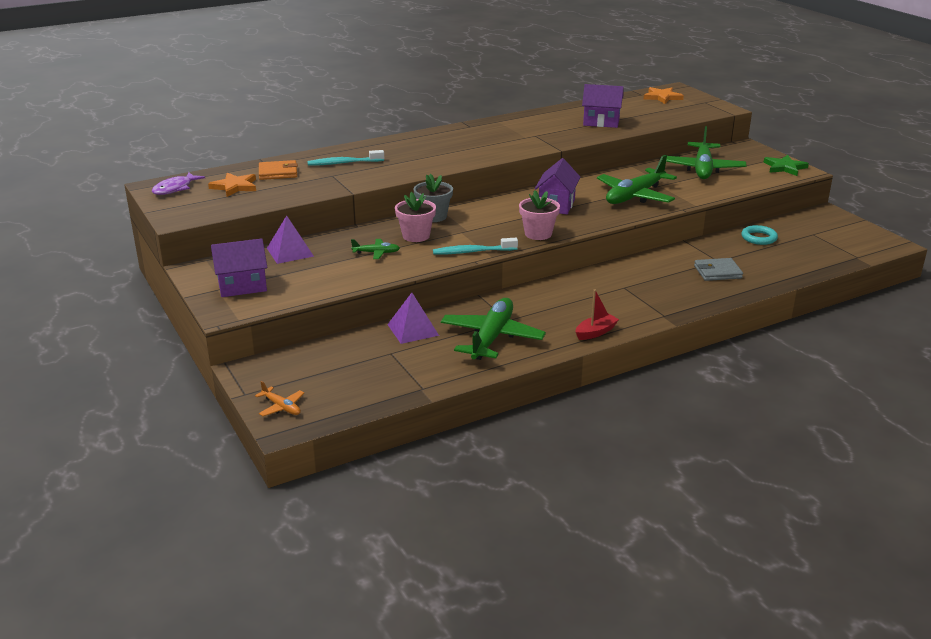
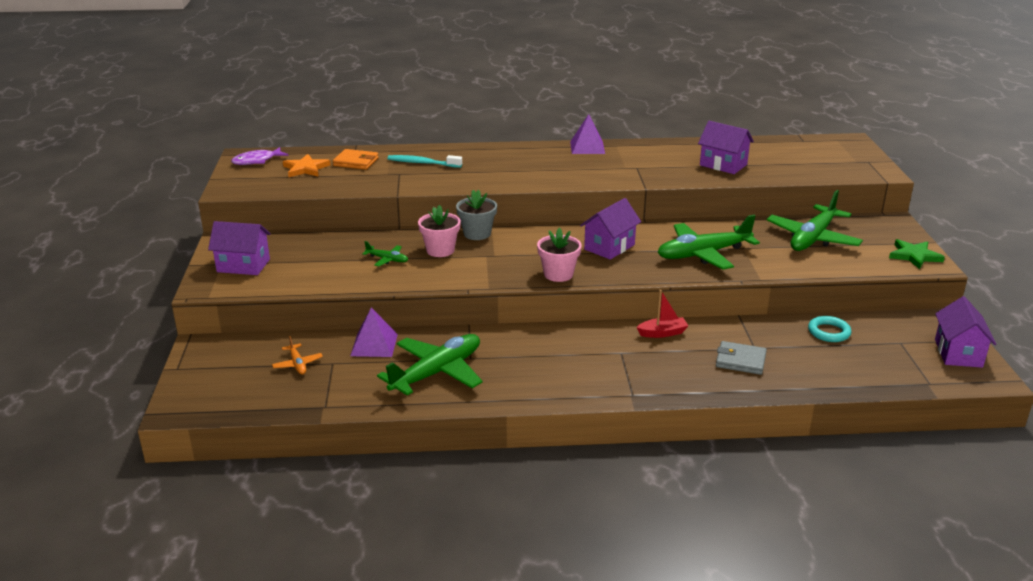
camera: 25 degrees right, 0 degrees up
(281, 407) = (193, 390): orange plane -> orange plane (297, 364)
(290, 252) = (315, 241): purple pyramid -> purple pyramid (587, 147)
(472, 252) = (475, 279): turquoise toothbrush -> none
(595, 332) = (543, 394): red boat -> red boat (662, 333)
(662, 97) = (823, 148): orange star -> none
(856, 232) = (958, 353): none -> purple house

